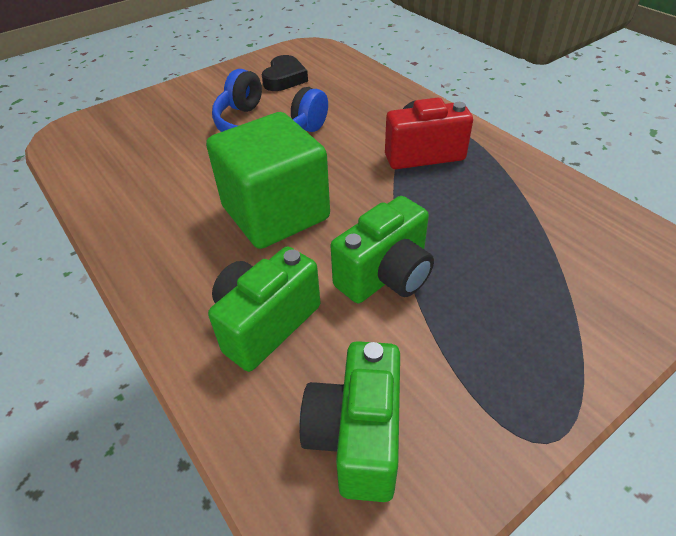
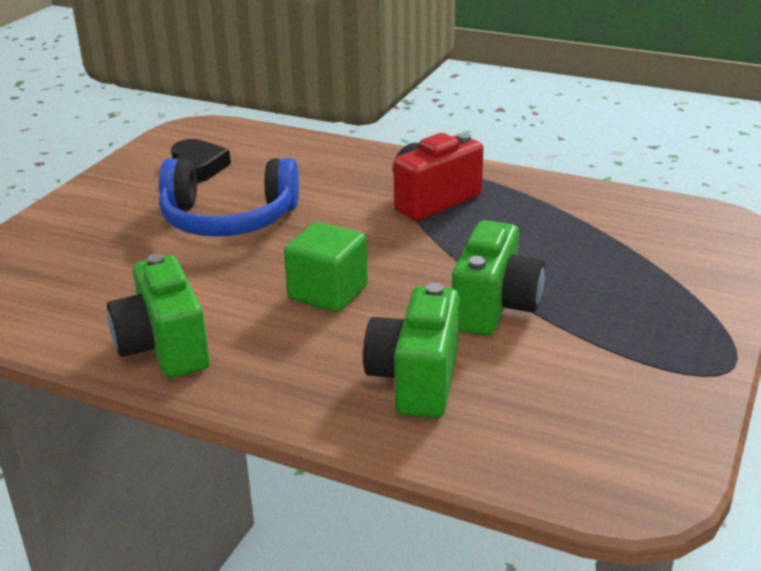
camera: 30 degrees left, 15 degrees down
(275, 213) = (328, 292): green cube -> green cube, size x0.60
(357, 436) = (581, 424): green camera -> green camera (164, 348)

